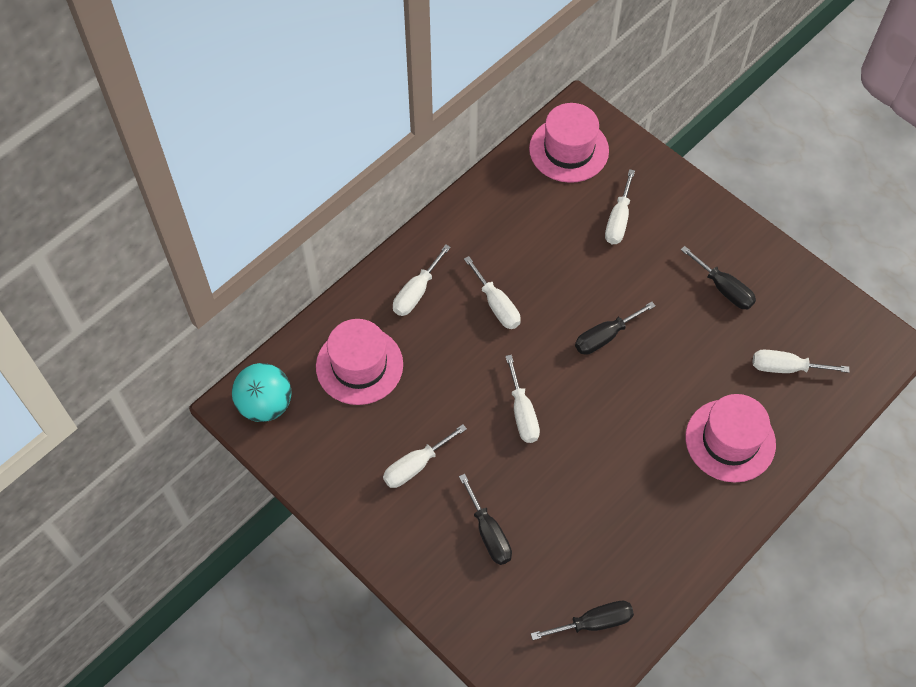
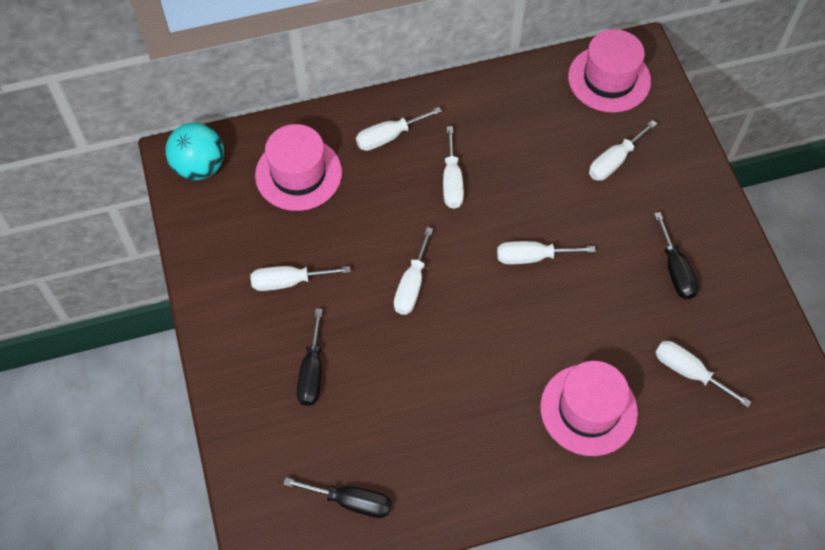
camera: 30 degrees right, 0 degrees up
(605, 337) = (532, 257): black screwdriver -> white screwdriver

